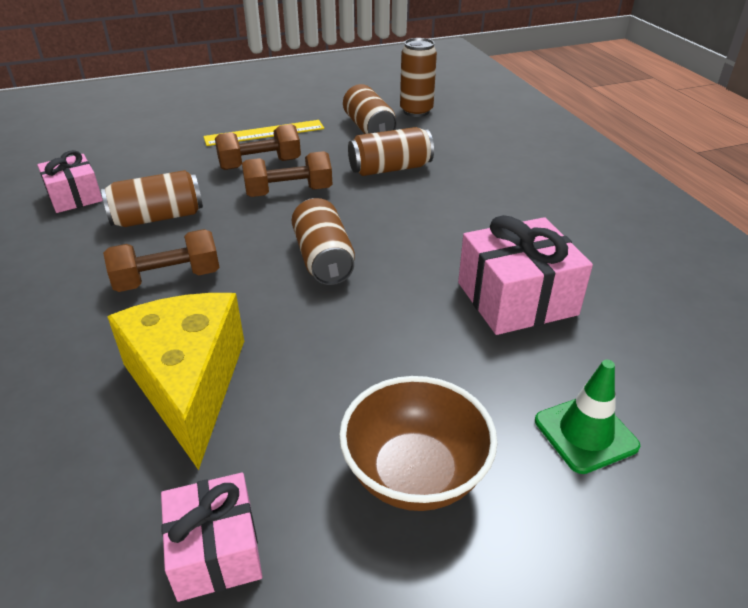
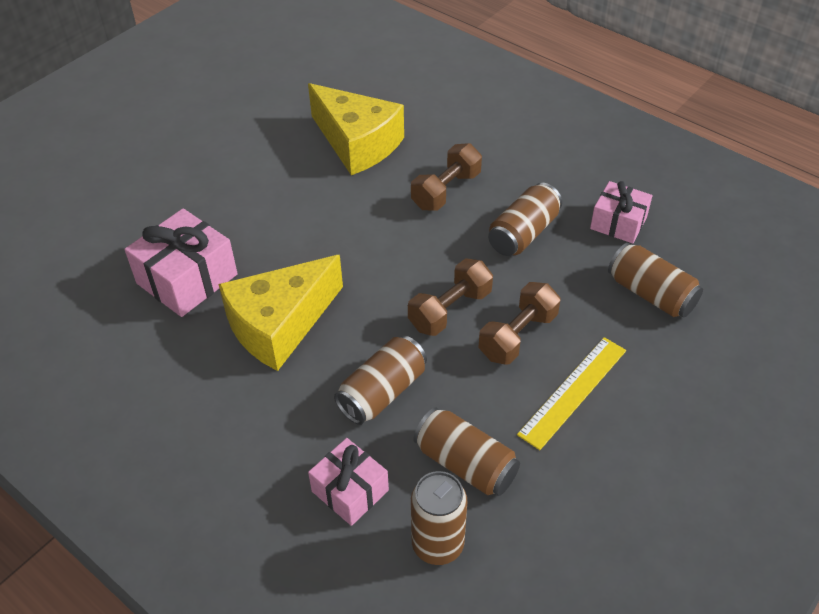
camera: 150 degrees right, 10 degrees up
(216, 550) = (276, 98): pink gift -> pink gift (350, 491)
(323, 259) = (354, 252): brown can -> brown can (651, 294)
(415, 474) = (206, 153): brown bowl -> none
(441, 229) = (280, 325): none -> yellow cheese
(585, 433) = (120, 205): green traffic cone -> none

